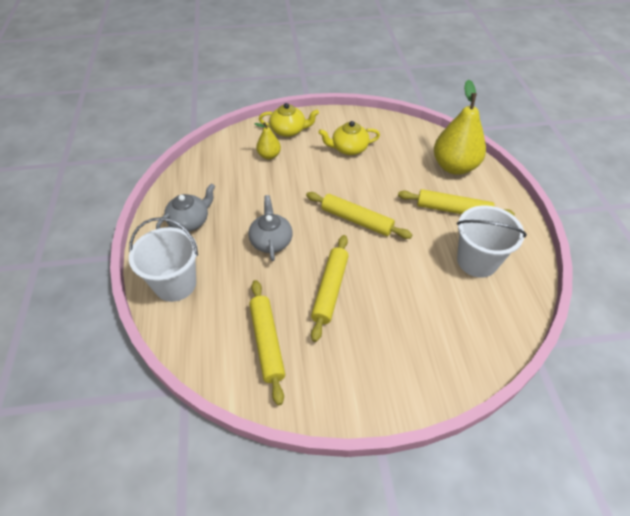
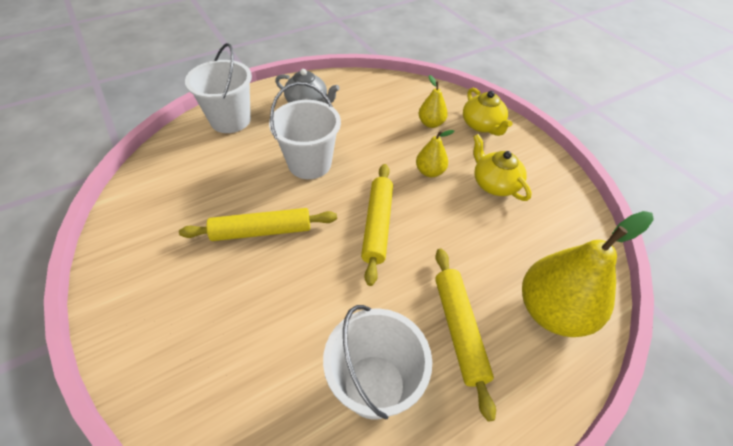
camera: 65 degrees right, 0 degrees up
(267, 342) = (179, 202): yellow rolling pin -> none
(271, 241) = (309, 163): grey teapot -> white bucket
(320, 175) = (430, 172): none -> yellow pear

